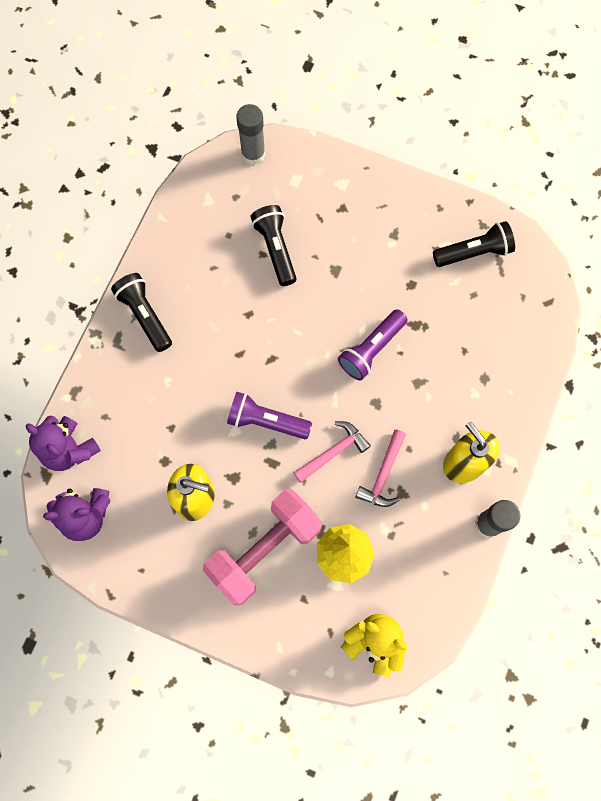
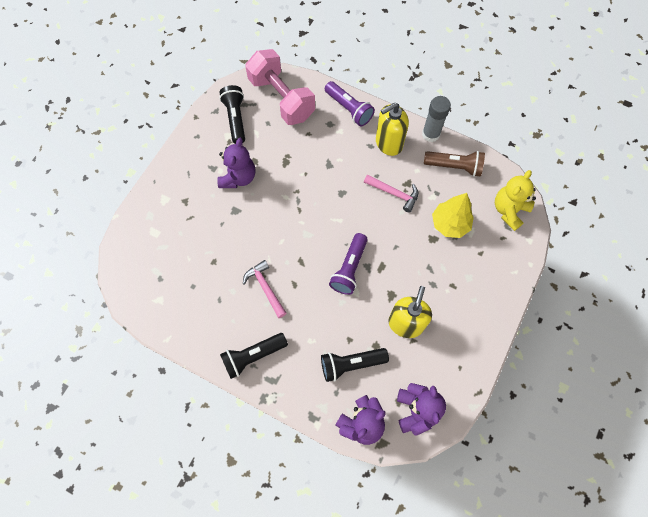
camera: 85 degrees left, 5 degrees down
(253, 154) = (124, 262): grey glue stick -> none
(264, 549) = (445, 277): pink dumbbell -> pink dumbbell (281, 98)
(275, 249) = (211, 251): black flashlight -> black flashlight (351, 364)
(333, 452) = (376, 224): pink hammer -> pink hammer (265, 288)
(371, 349) = (301, 192): purple flashlight -> purple flashlight (349, 109)
(384, 267) = (238, 177): none -> purple teddy bear
(437, 560) = (454, 166): none -> brown flashlight

